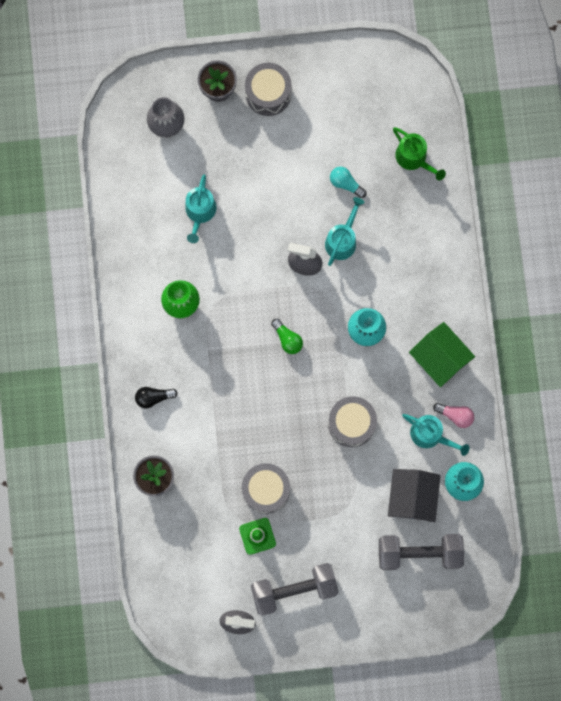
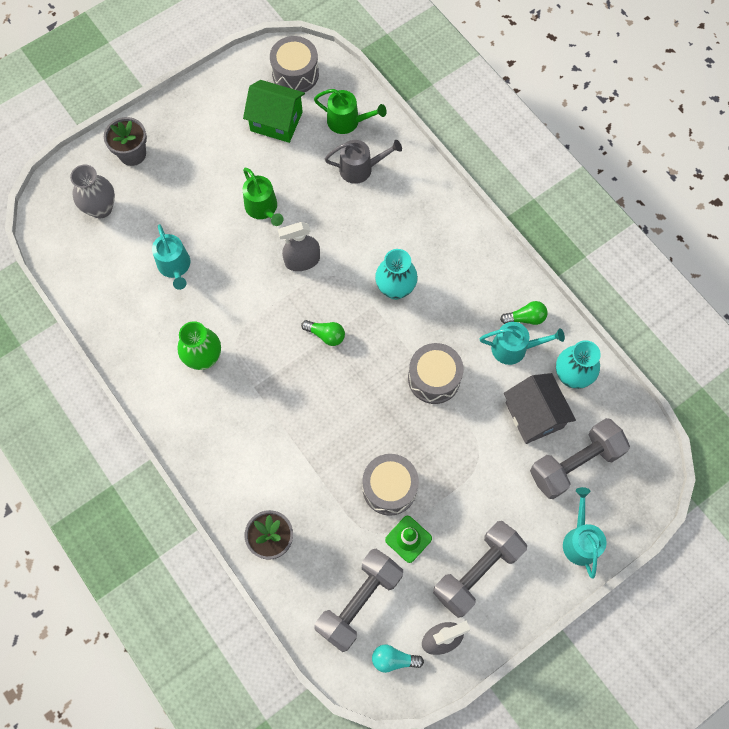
camera: 30 degrees left, 10 degrees down
(153, 397) = (225, 461): black light bulb -> none
(194, 560) = (359, 602): none -> grey dumbbell
(268, 93) = (181, 134): grey drum -> grey drum (295, 74)
(298, 200) = (263, 208): none -> green watering can
(342, 240) = (324, 221): turquoise watering can -> turquoise watering can (580, 540)
(345, 183) = (298, 173): turquoise light bulb -> turquoise light bulb (393, 659)
(399, 208) = (360, 168): none -> grey watering can
(439, 358) = (478, 276): green house -> green house (276, 121)
(455, 415) = (525, 318): pink light bulb -> green light bulb

